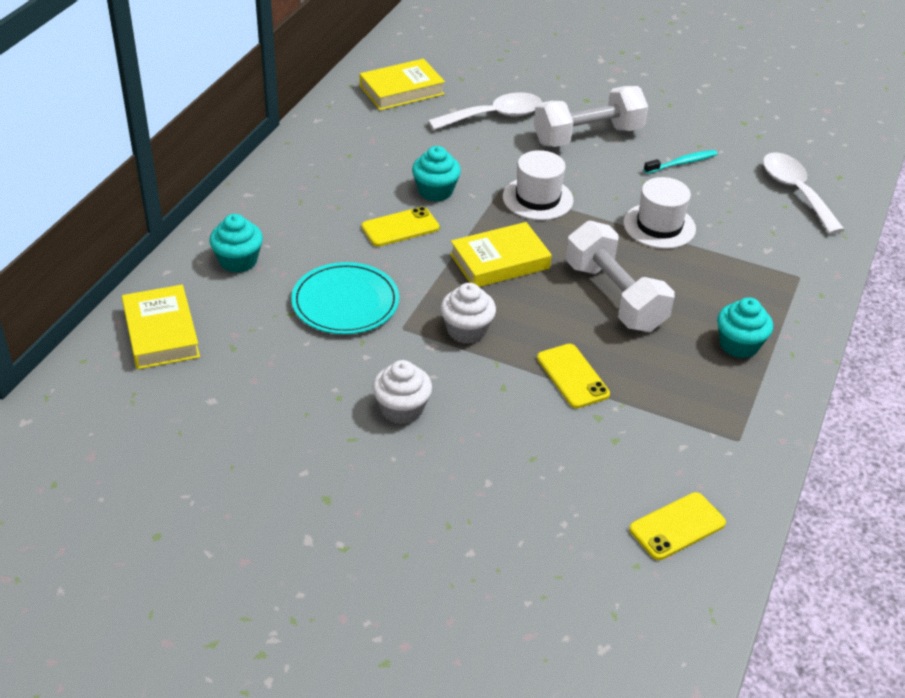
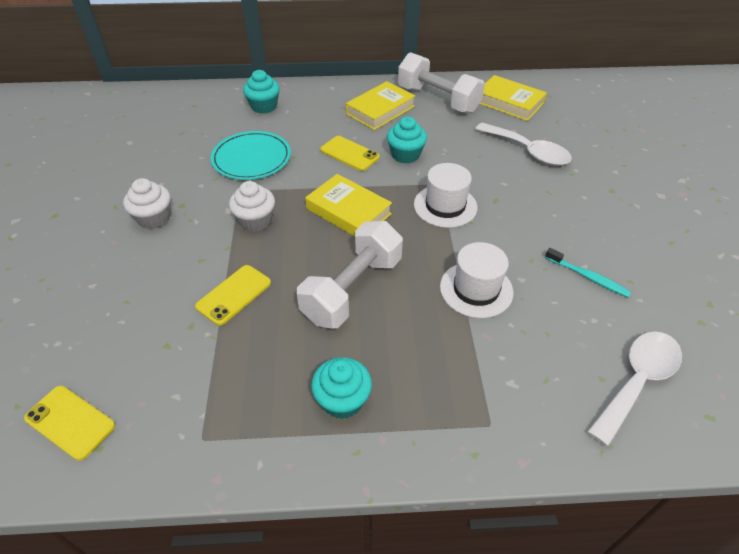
camera: 65 degrees right, 5 degrees up
(161, 333) = (180, 105): yellow book -> yellow book (380, 110)
(588, 136) = (560, 207): white dumbbell -> white dumbbell (438, 100)

